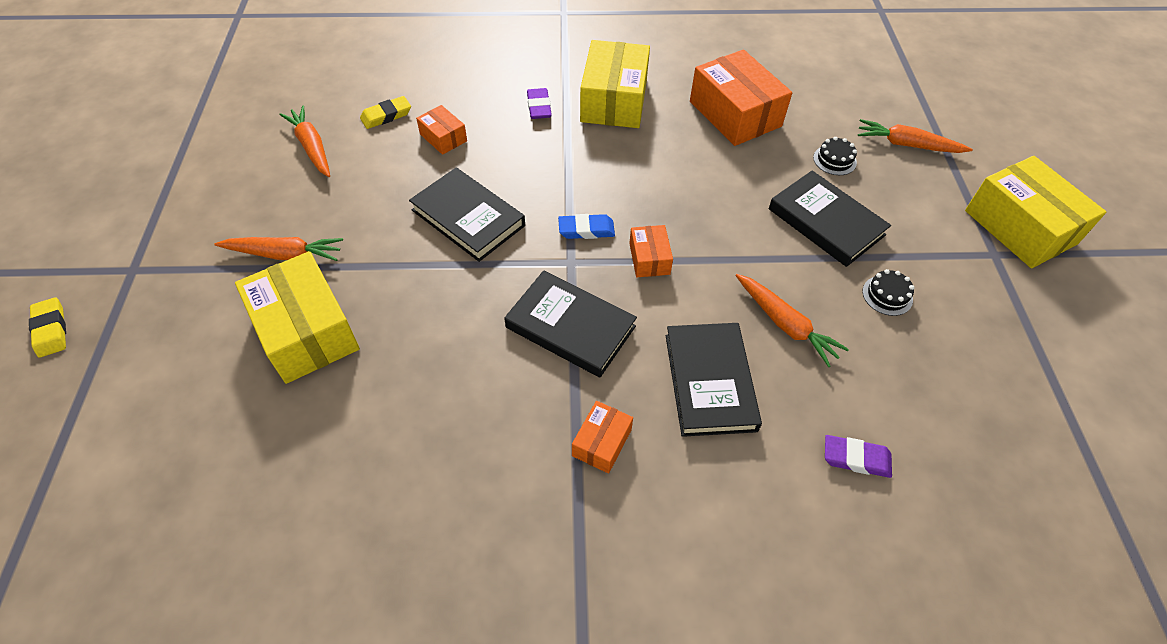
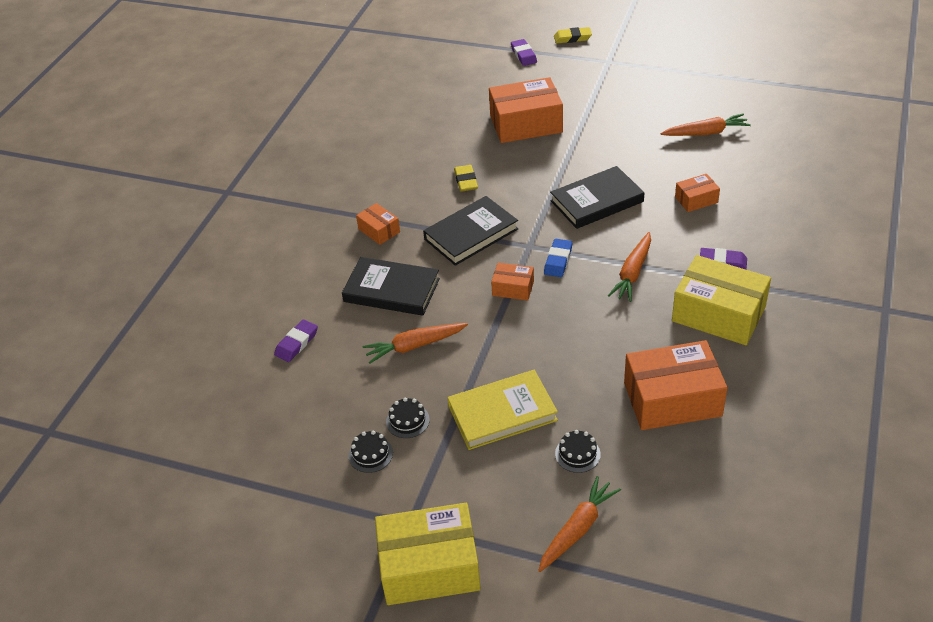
camera: 115 degrees right, 10 degrees down
(98, 386) = (523, 55): none -> purple eraser
(285, 254) = (596, 117): orange carrot -> orange carrot (632, 273)
(306, 331) = (526, 124): yellow box -> orange box
(386, 116) = (735, 172): yellow eraser -> yellow eraser (466, 181)
(826, 222) = (502, 413): black book -> yellow book
(949, 313) = (370, 454): none -> black cake

